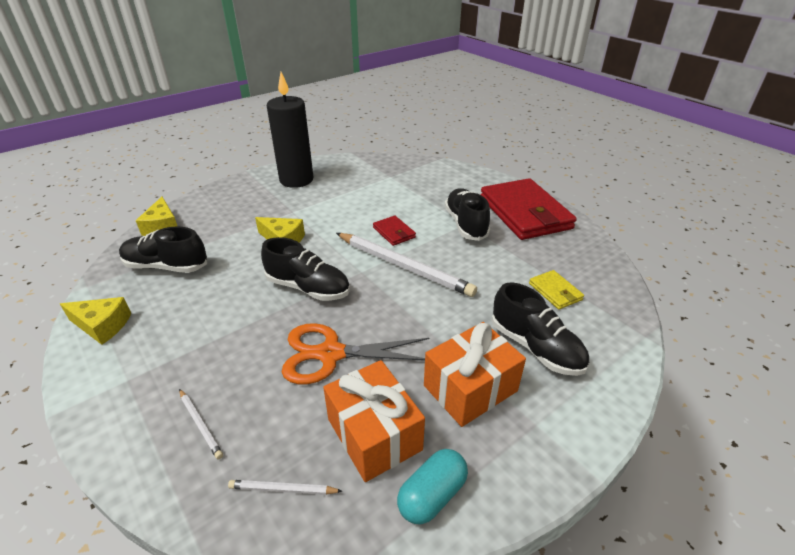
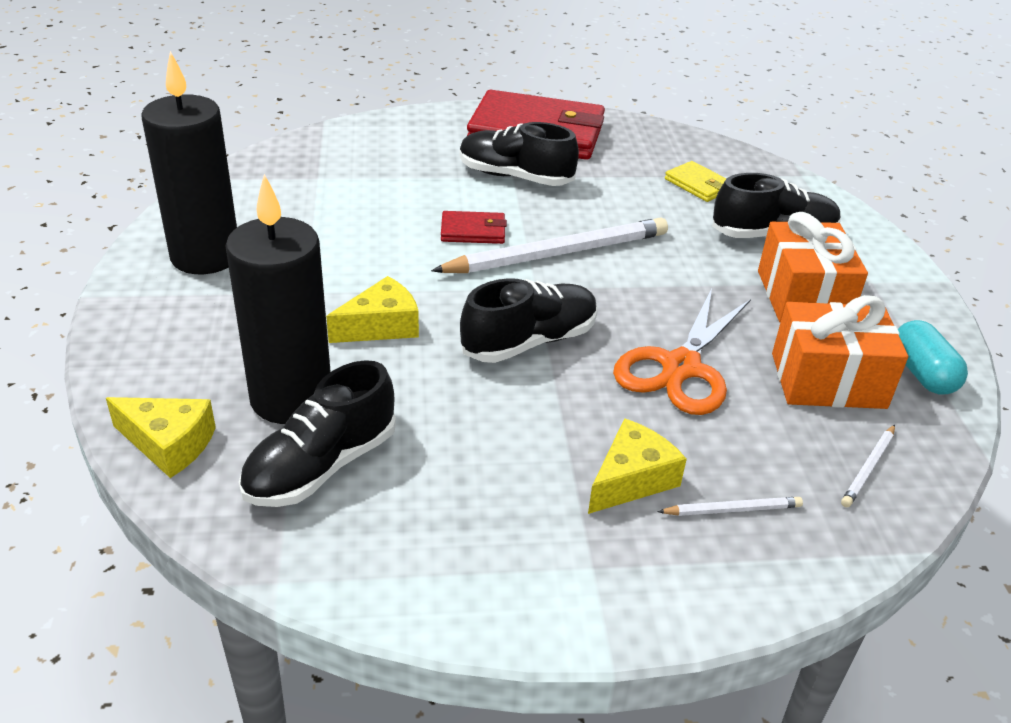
camera: 60 degrees left, 0 degrees up
(102, 326) = (428, 576): yellow cheese -> yellow cheese (631, 479)
(210, 240) = (291, 398): none -> black candle
(555, 292) = (698, 185): yellow wallet -> yellow wallet turned 45 degrees clockwise

